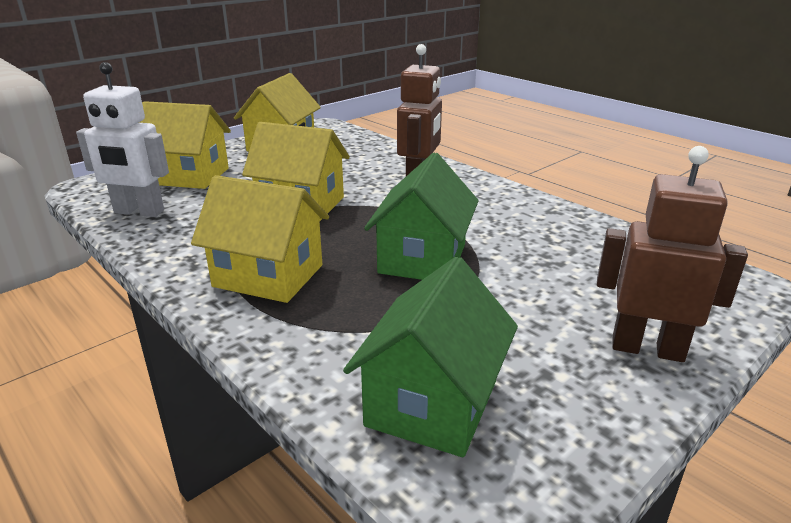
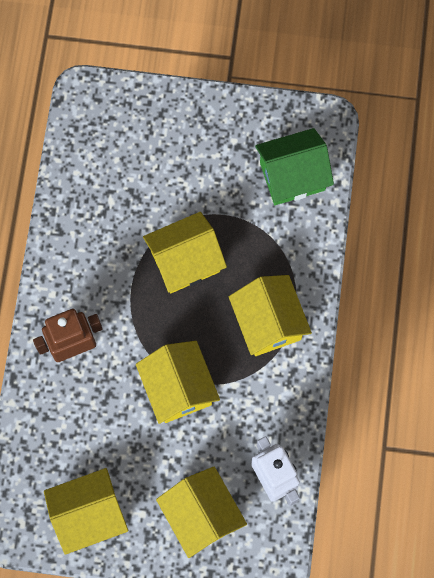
camera: 130 degrees left, 45 degrees up
(422, 259) = (185, 261): green house -> yellow house
(647, 348) = (185, 117): brown robot -> none

